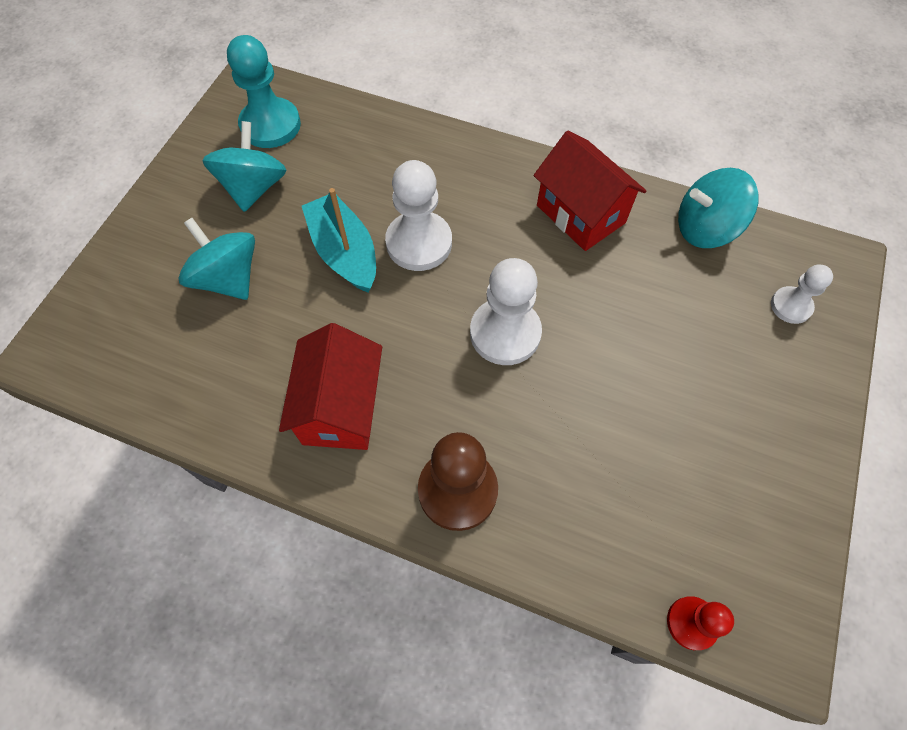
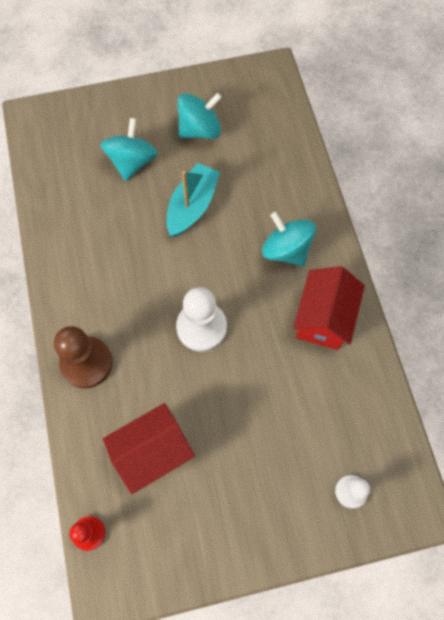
camera: 55 degrees right, 5 degrees up
(270, 125) = (250, 105): turquoise pawn -> none
(341, 408) = (95, 272): red house -> red house (152, 452)
(419, 243) = (229, 240): white pawn -> none
(705, 228) = (373, 403): turquoise spinning top -> turquoise spinning top (286, 250)

